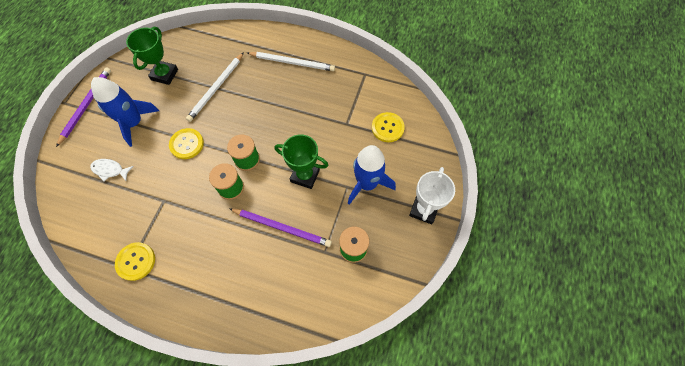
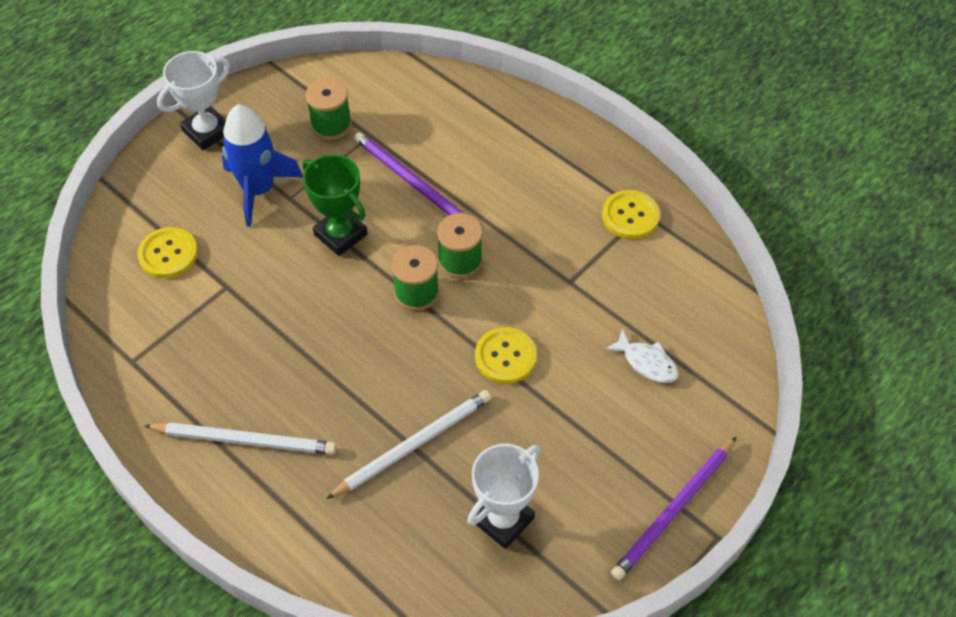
camera: 155 degrees left, 10 degrees down
(134, 123) = (588, 435): blue rocket -> none
(164, 74) = (503, 519): green trophy -> white trophy
(292, 63) = (245, 440): white pencil -> white pencil turned 150 degrees clockwise

